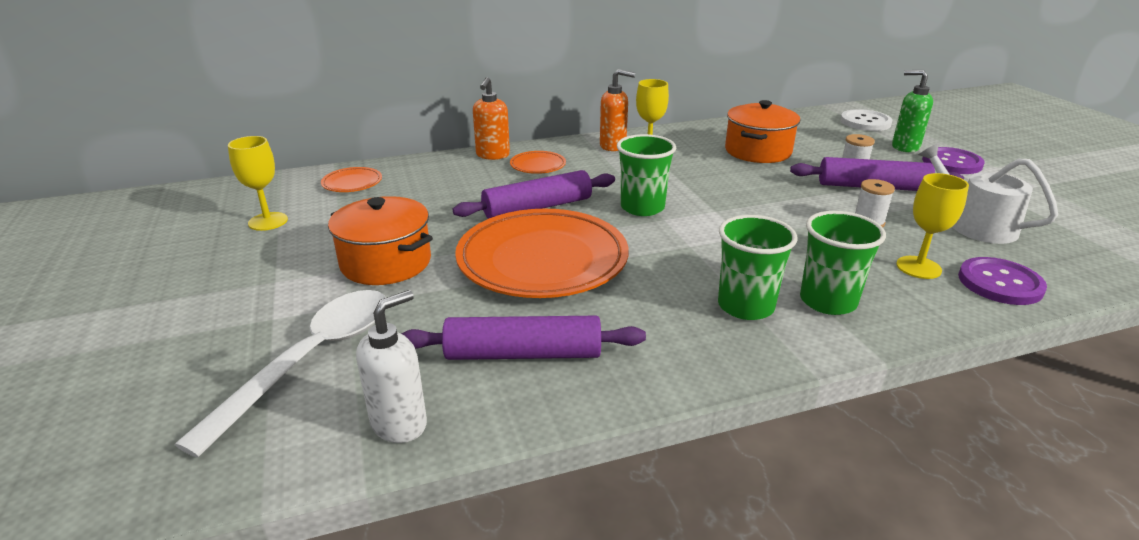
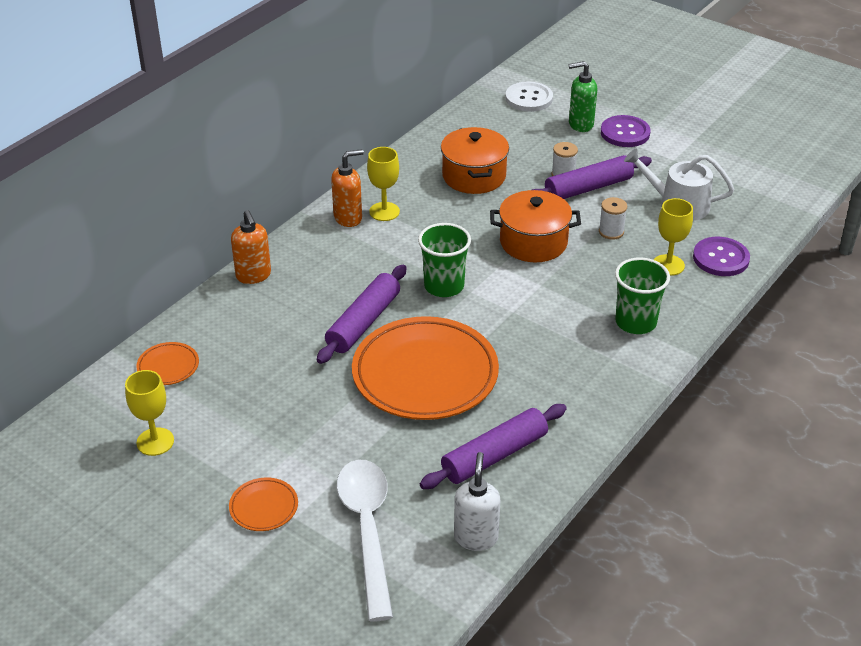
camera: 35 degrees left, 10 degrees up
(386, 263) = (313, 432): orange pot -> orange pot (533, 242)
(538, 165) = (309, 272): orange plate -> orange plate (264, 507)
(745, 306) = (591, 350): green cup -> none

